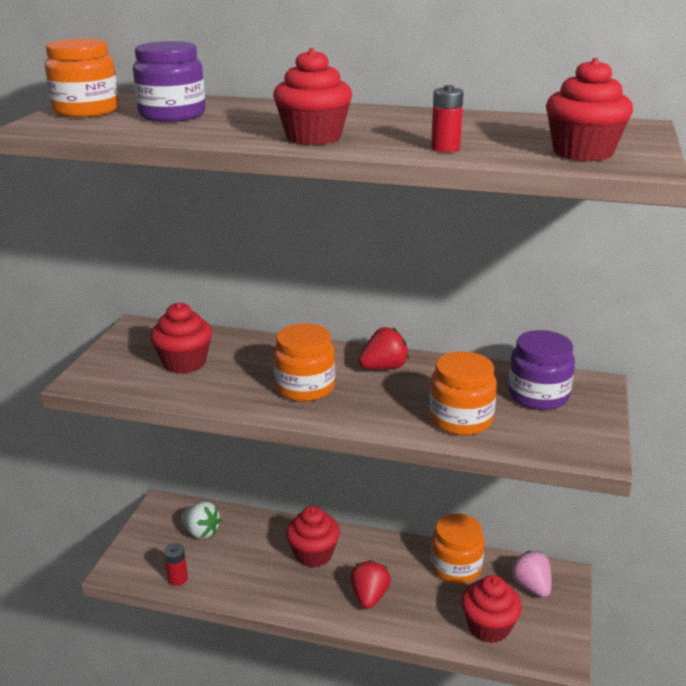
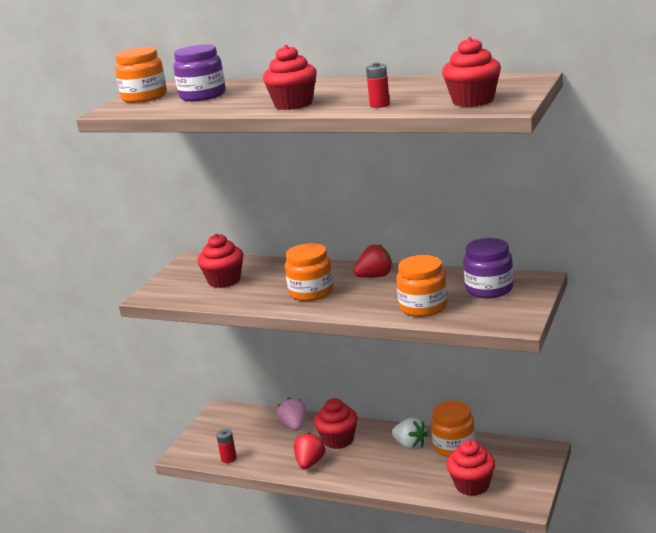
camera: 10 degrees right, 5 degrees down
(201, 532) = (250, 427): white strawberry -> white strawberry (410, 445)
(369, 596) = (379, 467): red strawberry -> red strawberry (310, 463)
(531, 586) = (514, 458): pink strawberry -> pink strawberry (294, 426)

